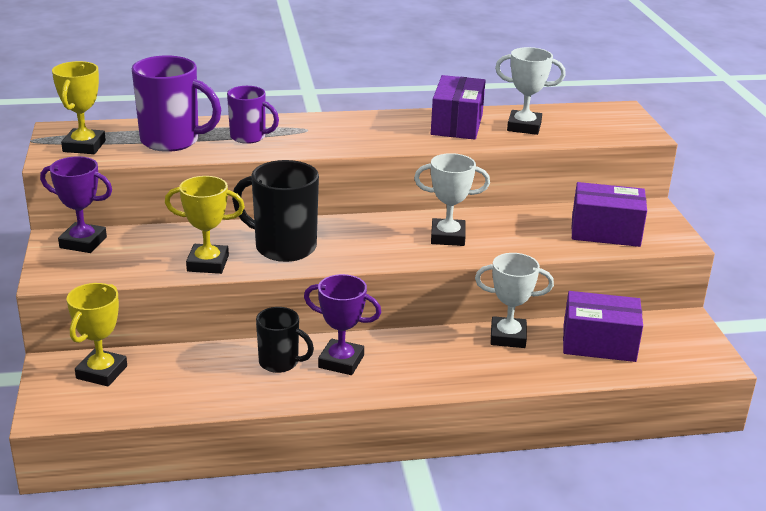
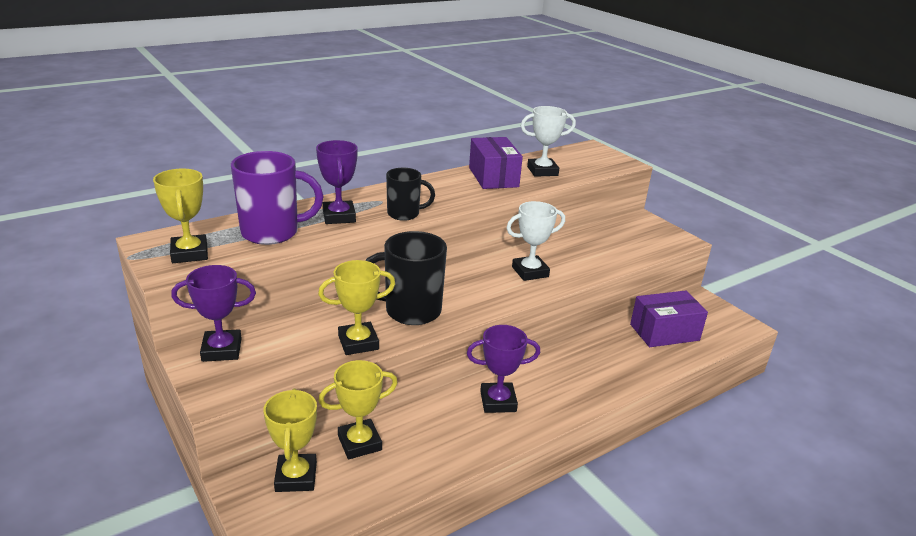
camera: 25 degrees left, 0 degrees up
(177, 361) = (359, 443): none -> yellow trophy
(249, 137) = (339, 216): purple mug -> purple trophy
(280, 363) = (450, 417): black mug -> black mug (404, 214)
(508, 337) = (601, 344): white trophy -> none
(605, 232) = (632, 243): purple box -> none

